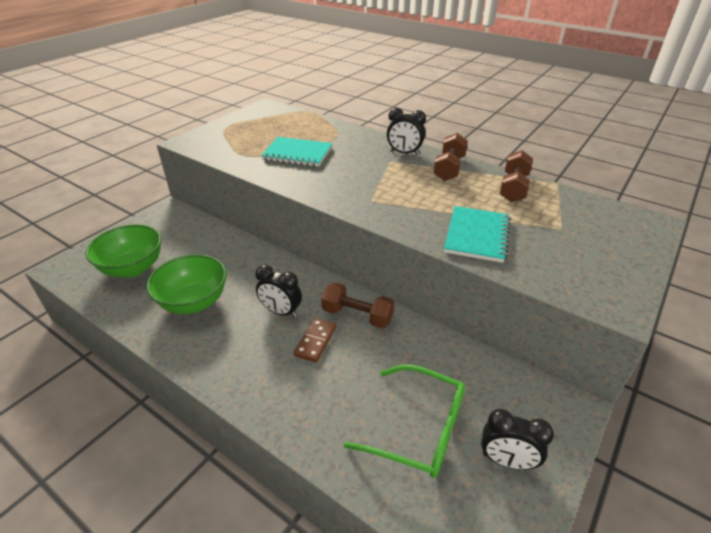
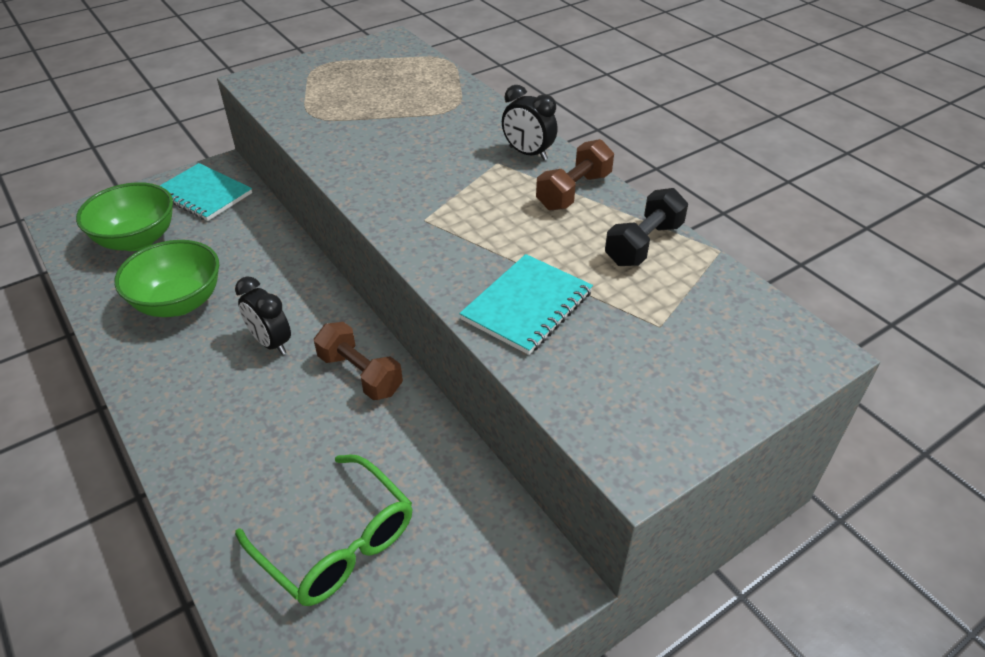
camera: 20 degrees right, 5 degrees up
(297, 154) = (380, 126): turquoise notebook -> turquoise notebook (204, 194)
(315, 341) = (287, 393): brown domino -> none
(506, 461) = (417, 619): black clock -> none
(513, 188) = (644, 244): brown dumbbell -> black dumbbell

